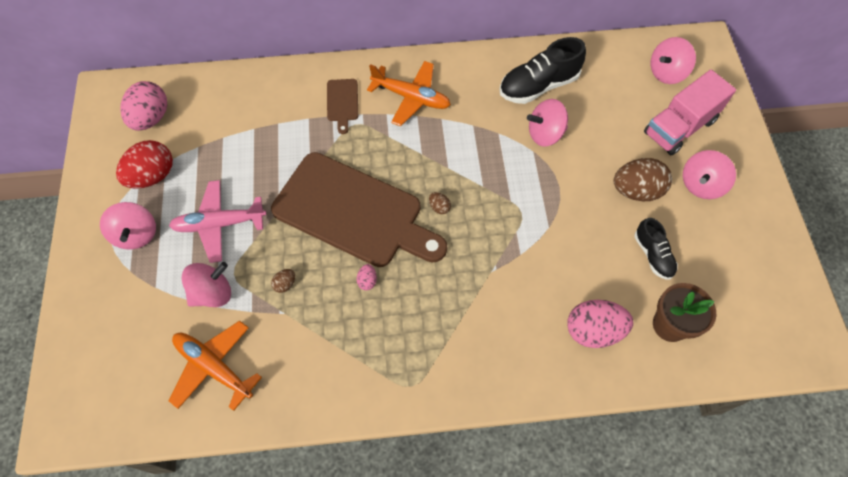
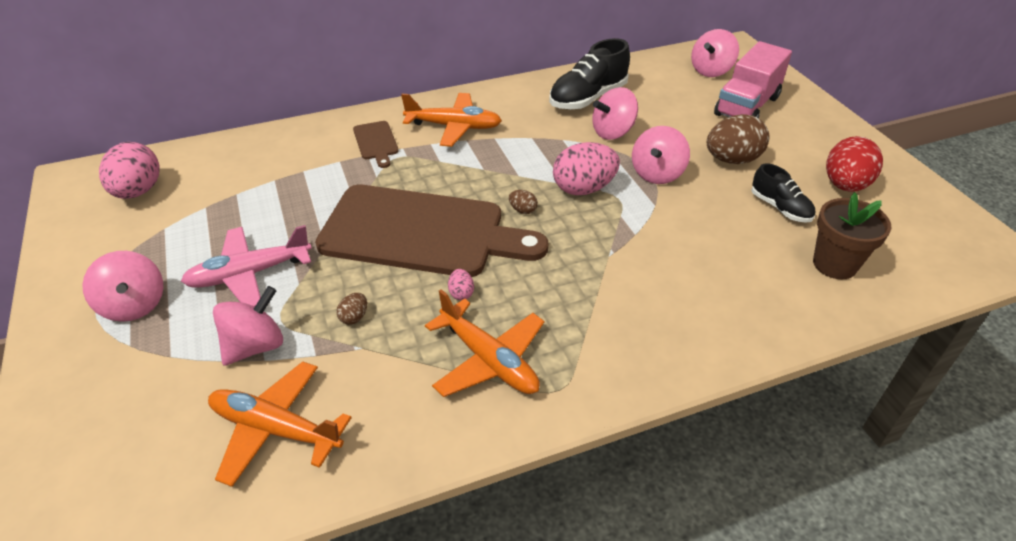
camera: 15 degrees left, 20 degrees down
(152, 176) = (149, 243): red egg -> red egg (845, 185)
(370, 348) = (489, 360): none -> orange plane
(593, 330) = (753, 286): pink egg -> pink egg (583, 189)
(701, 185) = (794, 144): pink spinning top -> pink spinning top (657, 174)

